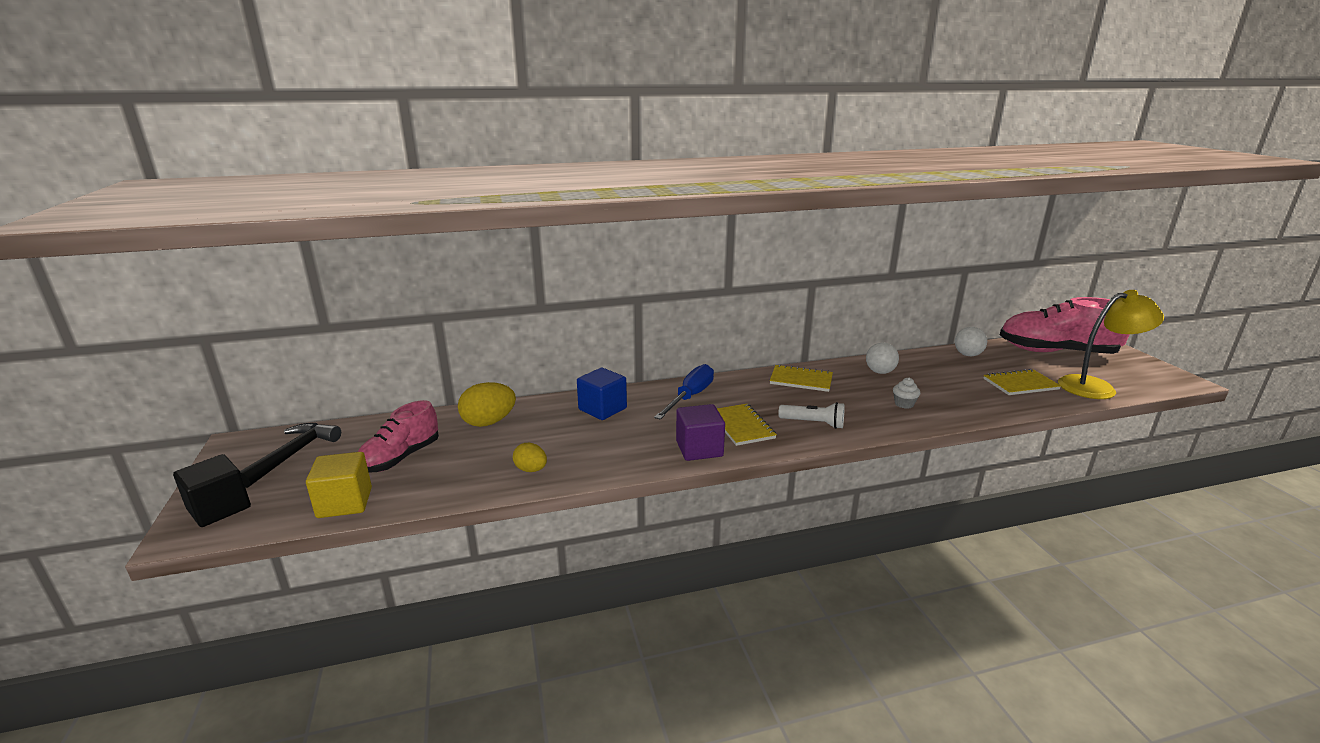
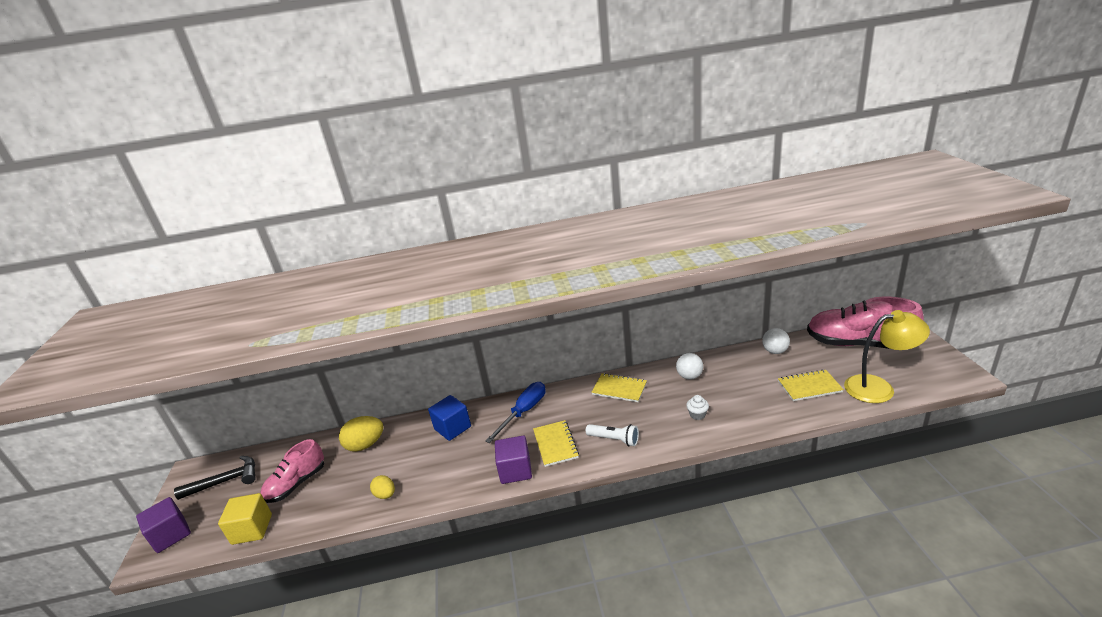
camera: 10 degrees right, 5 degrees up
(219, 508) = (171, 535): black cube -> purple cube
(294, 454) = (226, 481): black hammer -> black hammer turned 45 degrees clockwise

